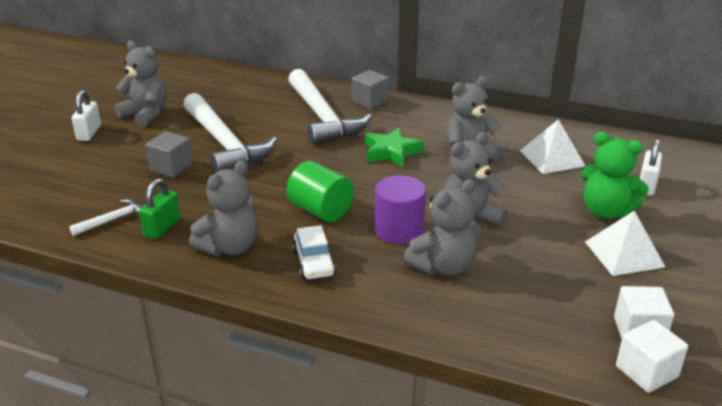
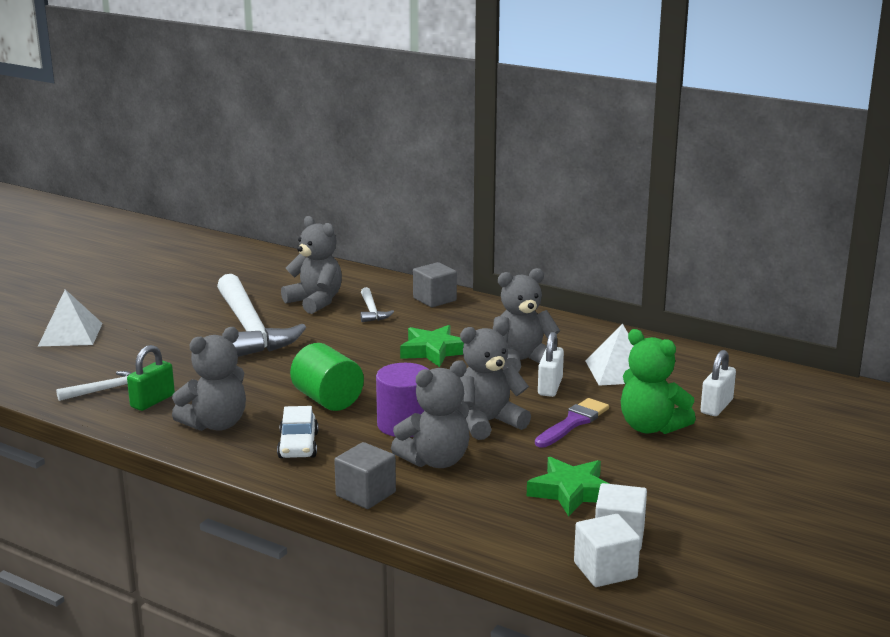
camera: 10 degrees right, 10 degrees down
(89, 133) = (107, 308): white padlock -> white padlock (550, 387)
(145, 115) = (175, 295): grey teddy bear -> grey teddy bear (315, 302)
(171, 168) = (183, 347): grey cube -> grey cube (365, 494)
(322, 117) = (372, 311): white hammer -> white hammer, size x0.43
(540, 213) = (573, 422): none -> purple brush
(574, 287) = (571, 492): none -> green star
(624, 254) = (647, 468): white pyramid -> white pyramid (70, 334)

